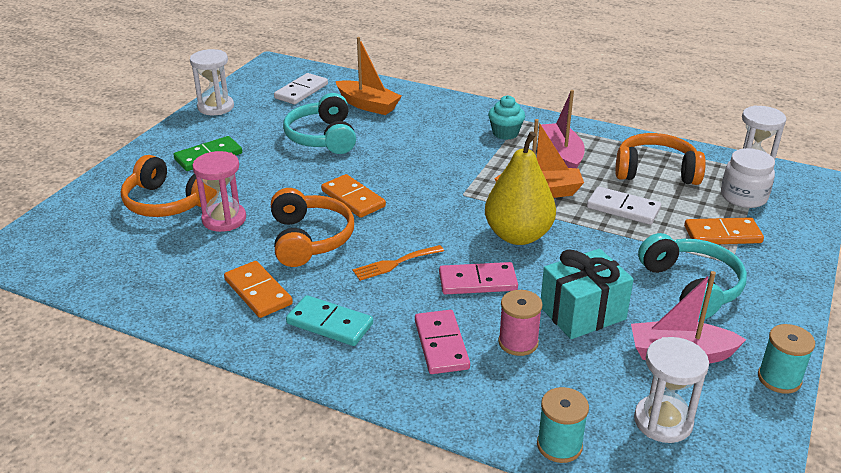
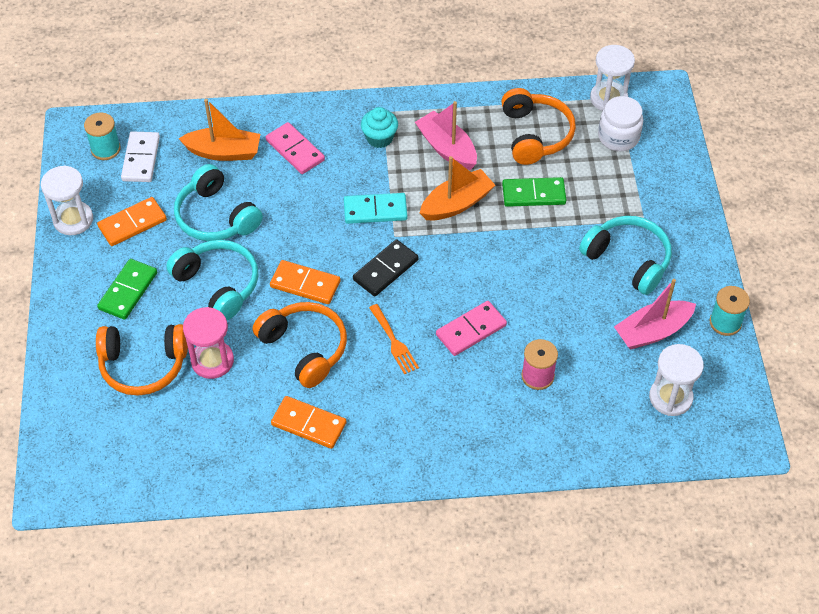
camera: 30 degrees left, 20 degrees up
(281, 175) = (218, 284): none -> turquoise headphones
(329, 324) = (389, 427): turquoise domino -> turquoise domino (375, 210)
(394, 264) = (394, 342): orange fork -> orange fork turned 60 degrees counterclockwise
(433, 213) = (385, 270): none -> black domino
(441, 344) = (485, 405): pink domino -> pink domino (295, 150)
(518, 235) = (470, 264): yellow pear -> none
(559, 445) = (617, 451): turquoise spool -> turquoise spool (105, 149)
(582, 313) = (566, 325): turquoise gift -> none
(623, 208) = (533, 194): white domino -> green domino
(656, 171) = (535, 135): orange headphones -> orange headphones turned 105 degrees clockwise
(722, 234) = (623, 190): orange domino -> orange domino (132, 223)

